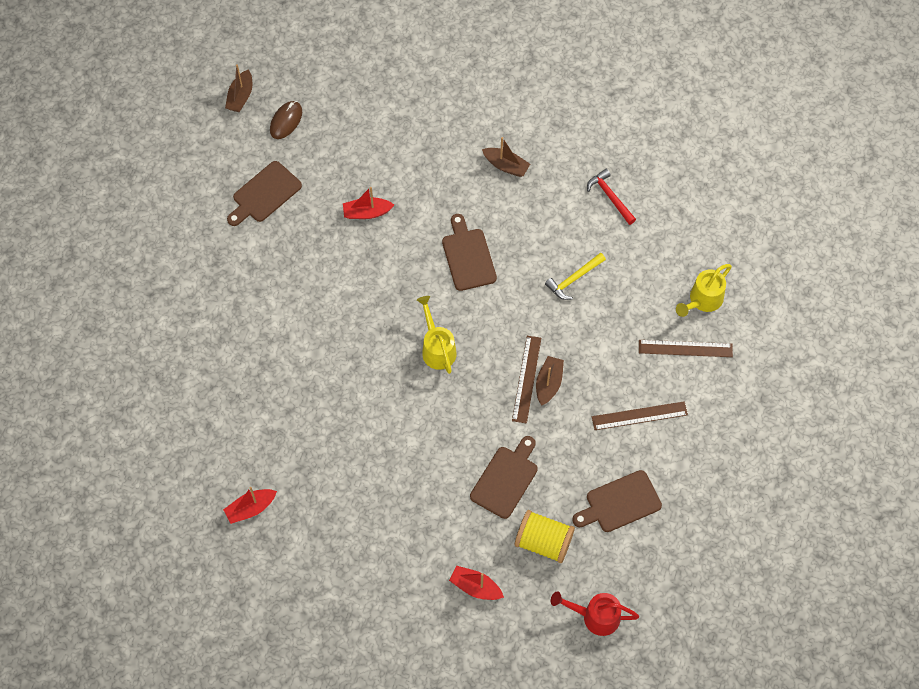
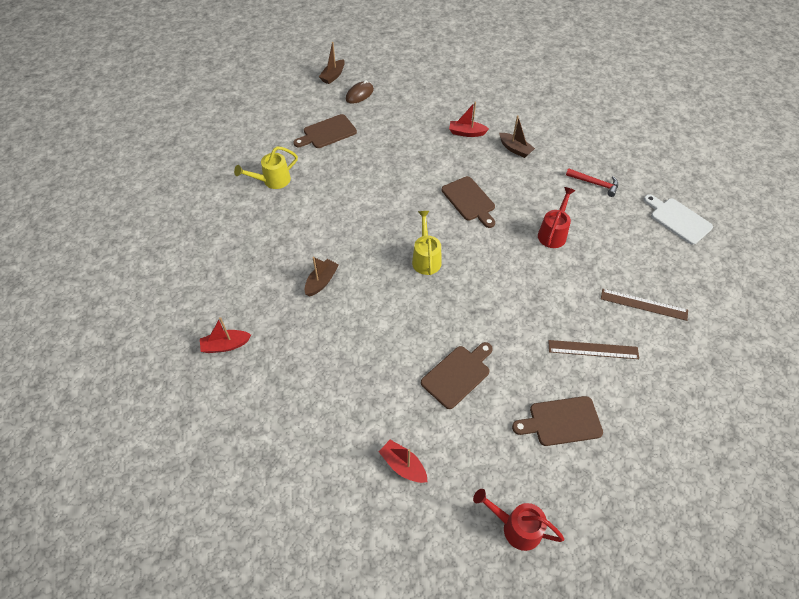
camera: 15 degrees right, 10 degrees down
(367, 212) = (399, 158): red boat -> red boat (466, 133)
(468, 256) = (469, 200): brown cutting board -> brown cutting board turned 150 degrees clockwise
(526, 379) = (496, 297): brown ruler -> none
(543, 542) = (479, 439): yellow spool -> none
(548, 383) = (515, 305): brown boat -> brown boat (321, 281)
(573, 279) = (553, 233): yellow hammer -> red watering can
(610, 197) = (595, 184): red hammer -> red hammer turned 135 degrees clockwise
(702, 300) = (664, 271): yellow watering can -> yellow watering can (272, 181)
(711, 226) = (678, 219): none -> white cutting board

